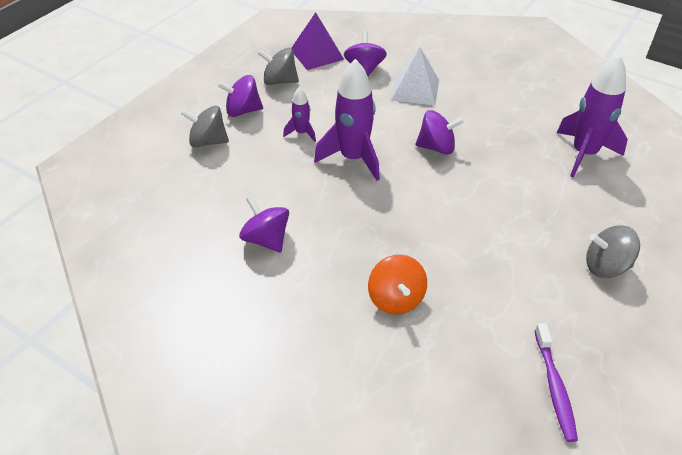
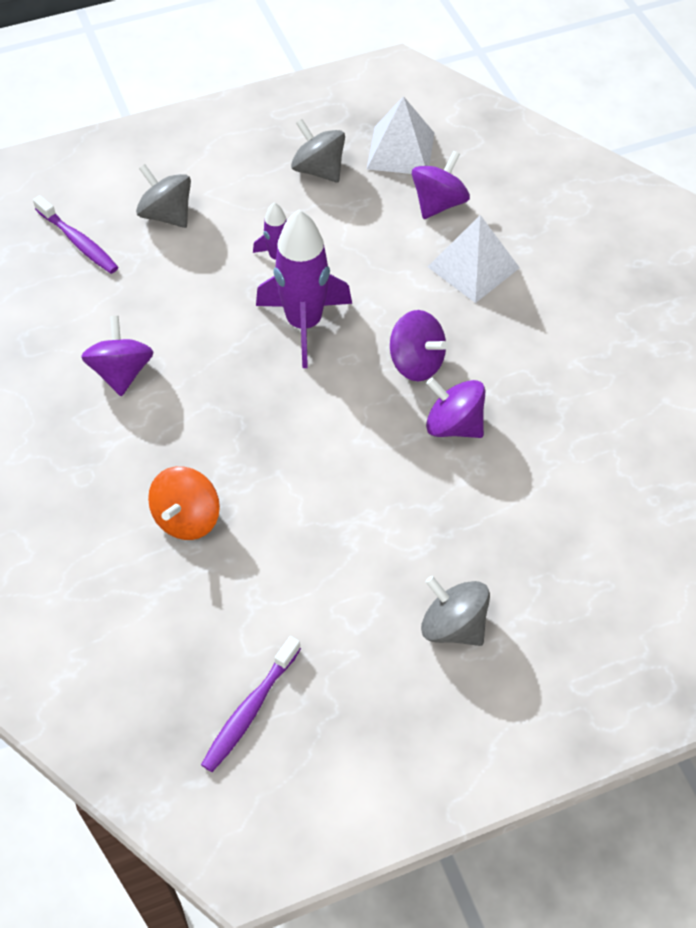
camera: 35 degrees right, 10 degrees up
(161, 181) = (78, 242): none -> purple toothbrush
(243, 111) = (239, 192): purple spinning top -> purple spinning top (453, 425)
(317, 54) = (401, 150): purple pyramid -> white pyramid
(584, 154) = (593, 475): purple rocket -> none

